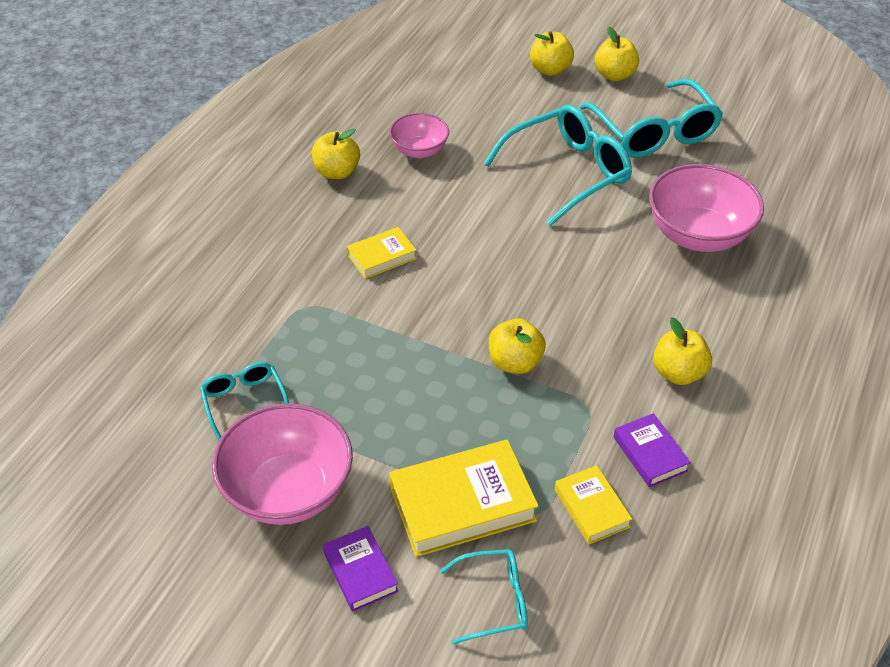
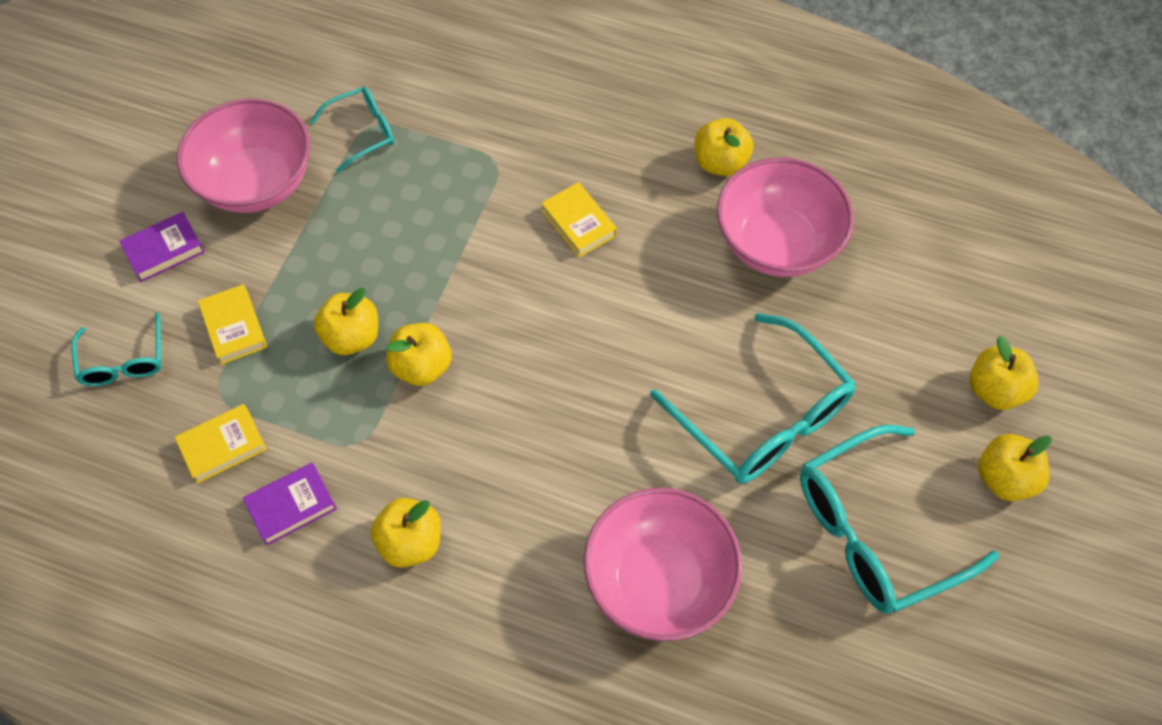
camera: 85 degrees right, 15 degrees up
(419, 150) = (776, 243): pink bowl -> pink bowl, size x1.73
(462, 504) = (234, 327): yellow book -> yellow book, size x0.56
(481, 411) = (352, 337): none -> yellow apple

